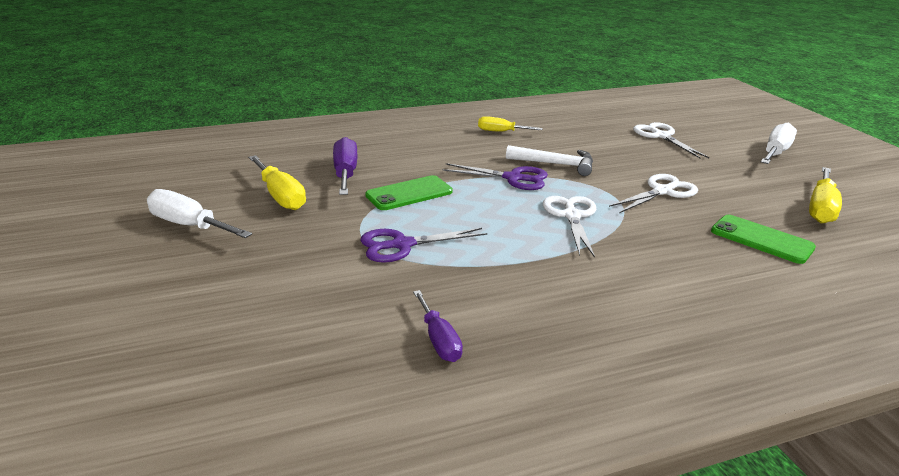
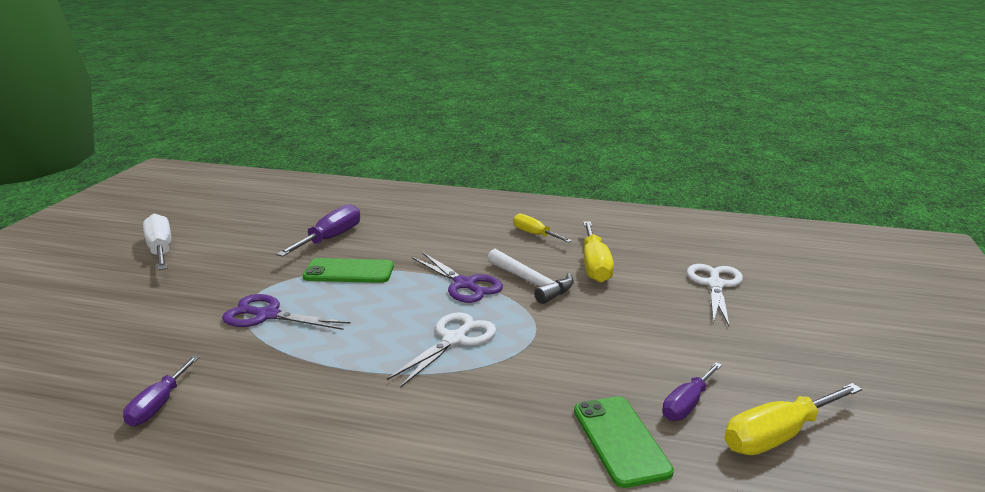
camera: 35 degrees right, 5 degrees down
(280, 196) = (253, 244): yellow screwdriver -> yellow screwdriver (595, 266)
(662, 191) = (599, 347): white scissors -> none
(758, 208) = (687, 404): none -> purple screwdriver
(775, 152) = (846, 347): white screwdriver -> none

